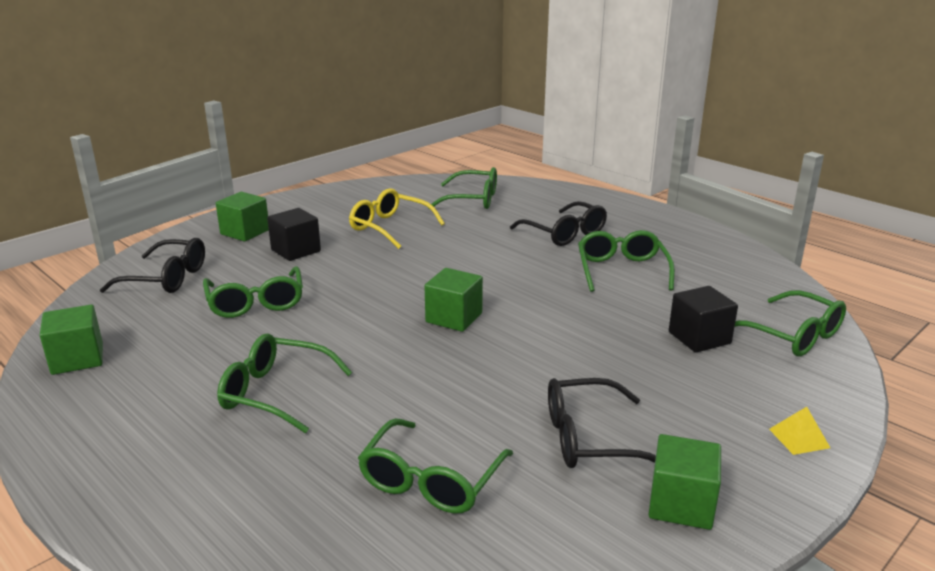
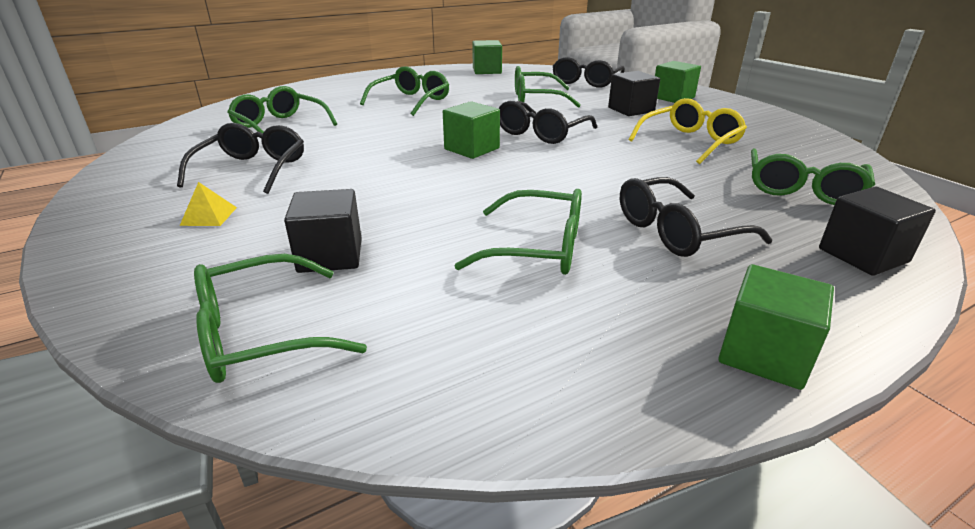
camera: 105 degrees right, 5 degrees up
(390, 288) = (541, 133): none -> black glasses
(556, 195) = (863, 255): none -> black cube
(681, 504) = (146, 184): green cube -> green cube (764, 354)
(799, 438) = (114, 255): yellow pyramid -> yellow pyramid (209, 216)

